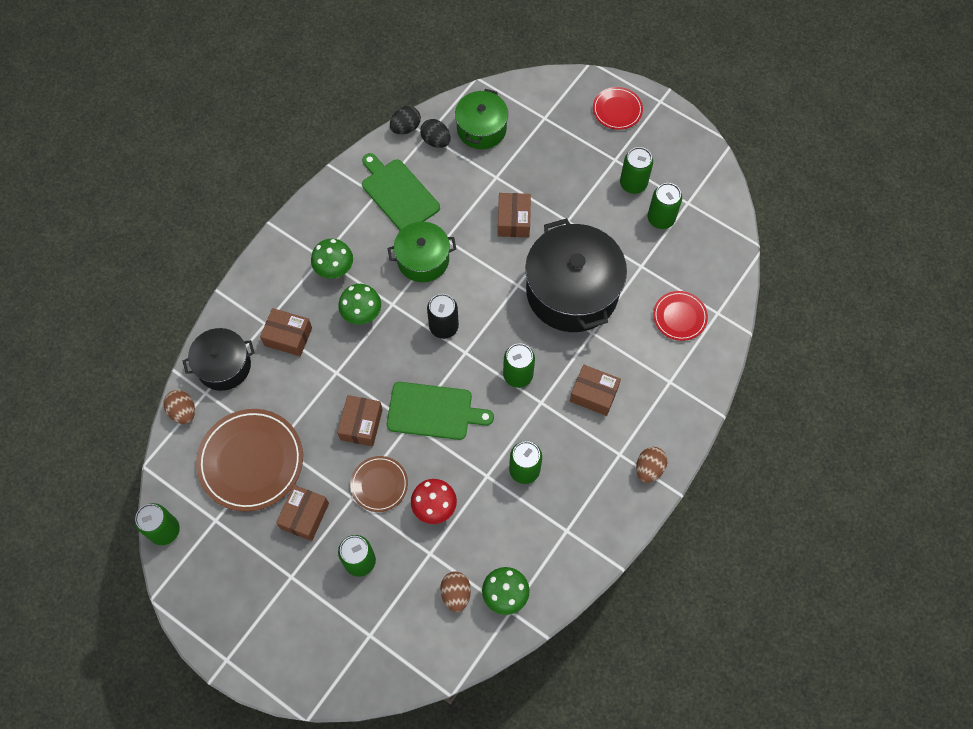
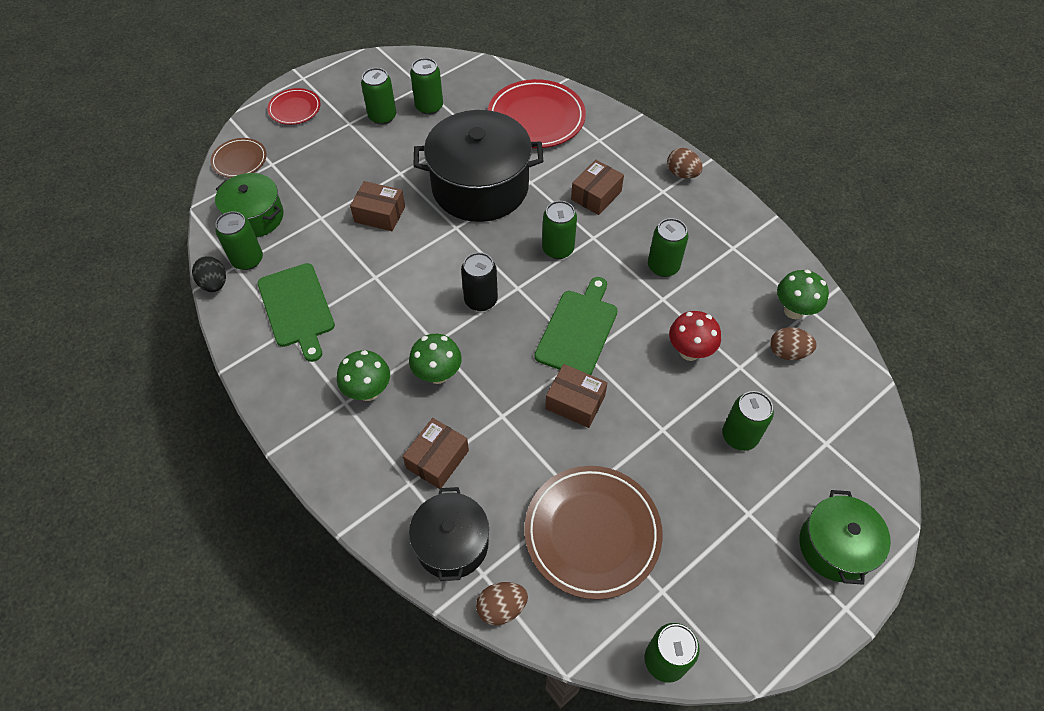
camera: 75 degrees left, 10 degrees down
(304, 516) = (675, 484): brown box -> none
(379, 484) = (652, 399): brown plate -> brown plate (239, 160)
(398, 193) = (297, 308): green cutting board -> green cutting board turned 90 degrees counterclockwise
(423, 259) = (391, 302): green pot -> green pot (835, 546)
(436, 141) = (247, 260): black egg -> green can
(679, 317) = (536, 118): red plate -> red plate, size x1.85

